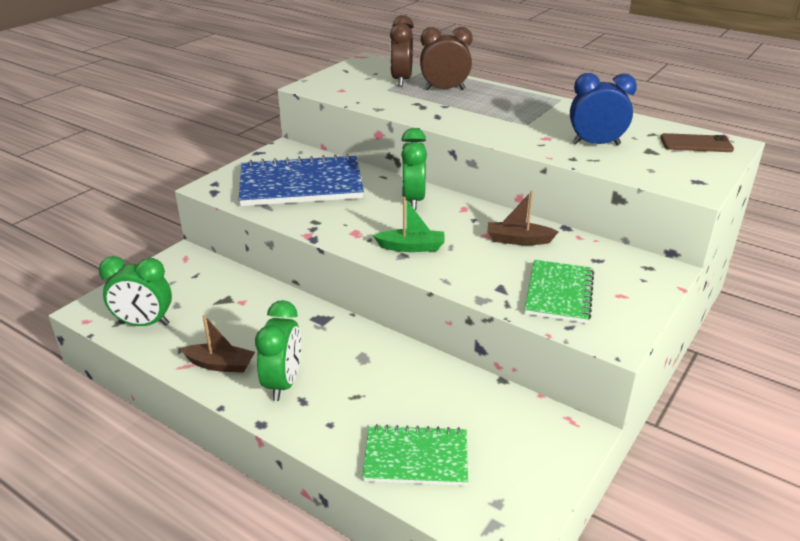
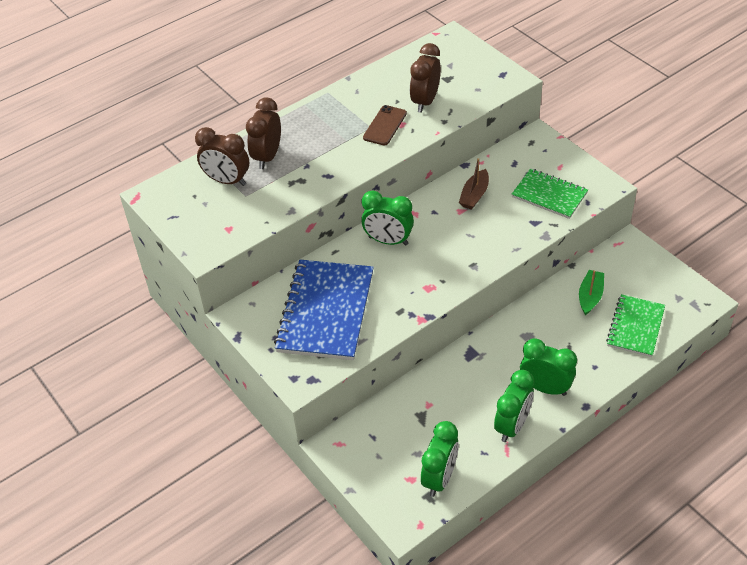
camera: 70 degrees left, 15 degrees up
(220, 365) = (512, 426): brown boat -> green clock
(411, 247) = (464, 258): green boat -> green boat (590, 296)
(595, 144) = (425, 101): blue clock -> brown clock
(696, 144) = (445, 52): brown phone -> brown phone (385, 125)

